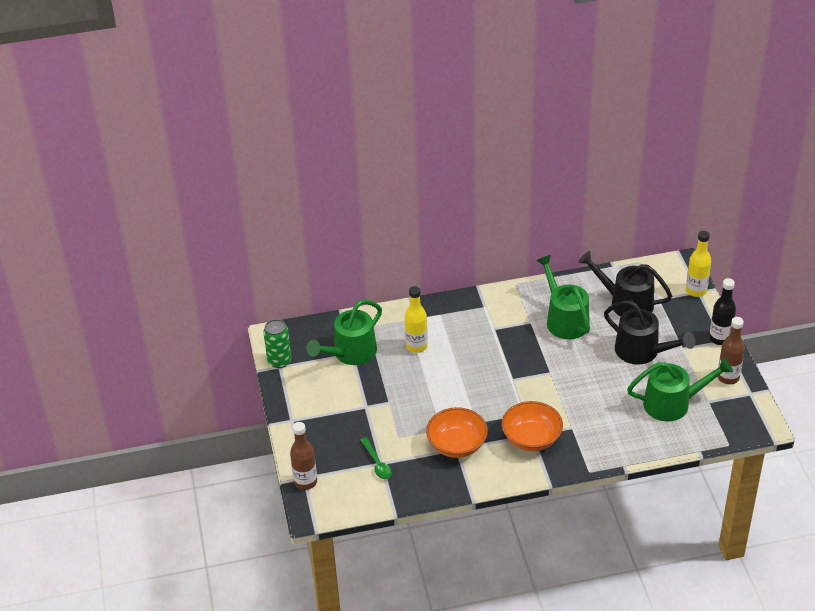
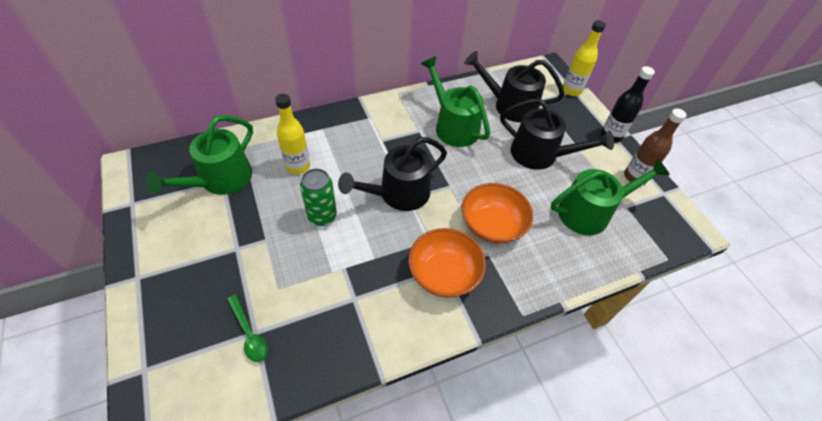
camera: 15 degrees left, 10 degrees up
(279, 361) = (132, 196): green can -> green can (322, 216)
(305, 482) = (144, 378): brown bottle -> none
(457, 445) = (353, 293): orange bowl -> orange bowl (492, 225)
(503, 375) = (399, 194): none -> black watering can

